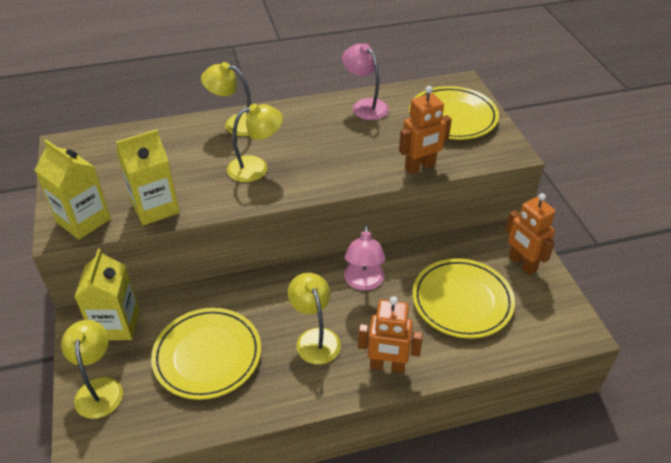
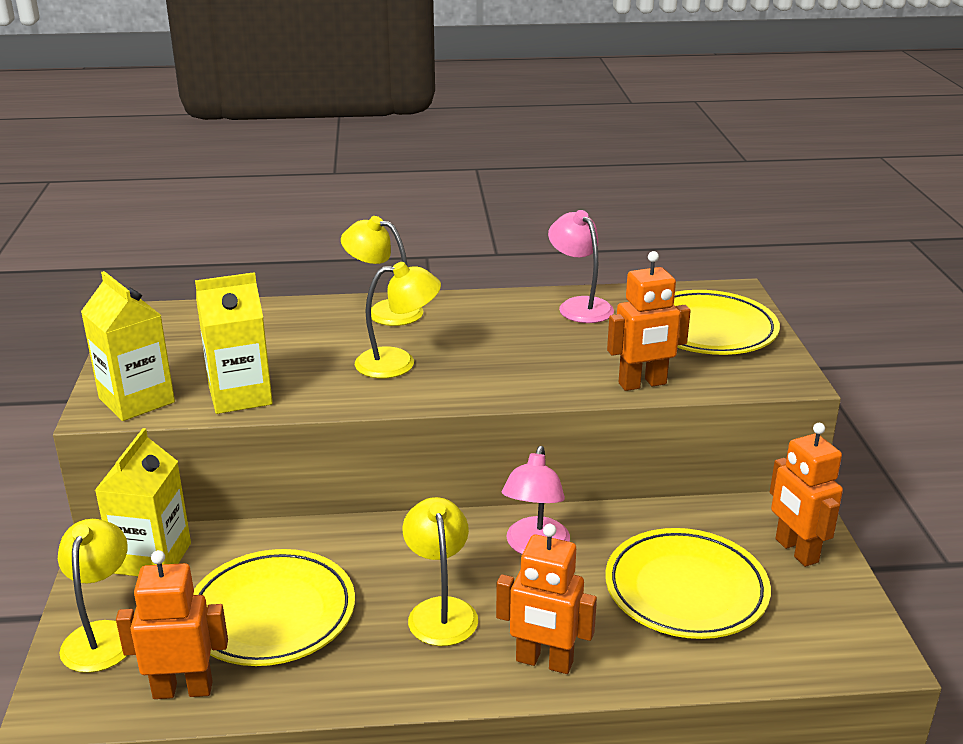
camera: 10 degrees right, 15 degrees down
(164, 421) = (183, 689): none -> orange robot

